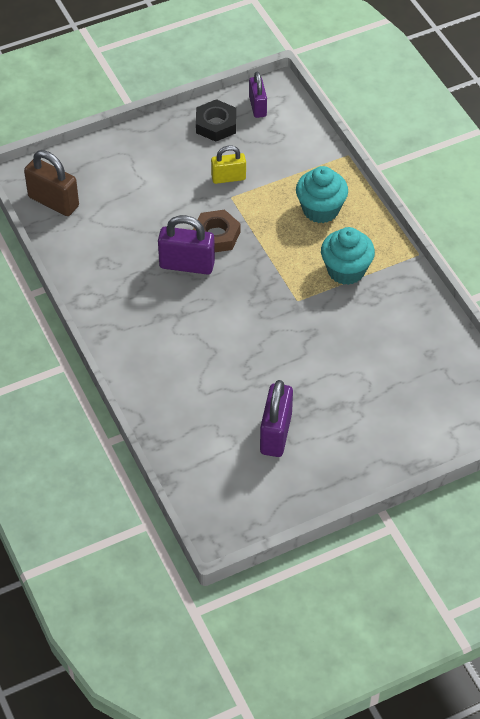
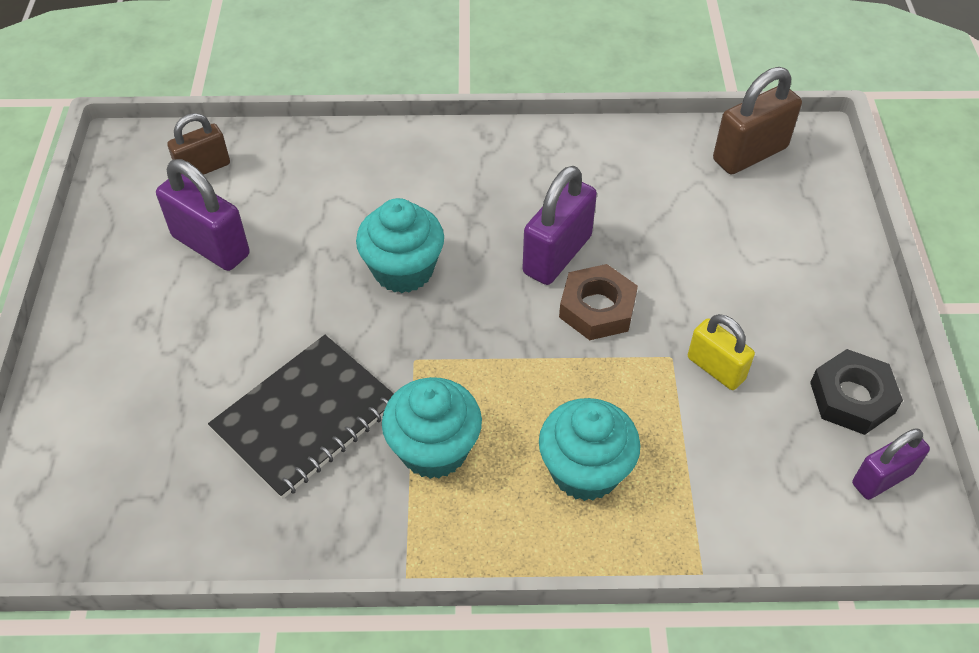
camera: 115 degrees right, 0 degrees up
(215, 473) = (204, 168): none -> brown padlock
(228, 178) = (715, 368): yellow padlock -> yellow padlock turned 60 degrees counterclockwise
(239, 330) = (403, 270): none -> turquoise cupcake
(257, 107) = (882, 478): purple padlock -> purple padlock turned 45 degrees counterclockwise
(361, 330) = (306, 417): none -> black notebook

